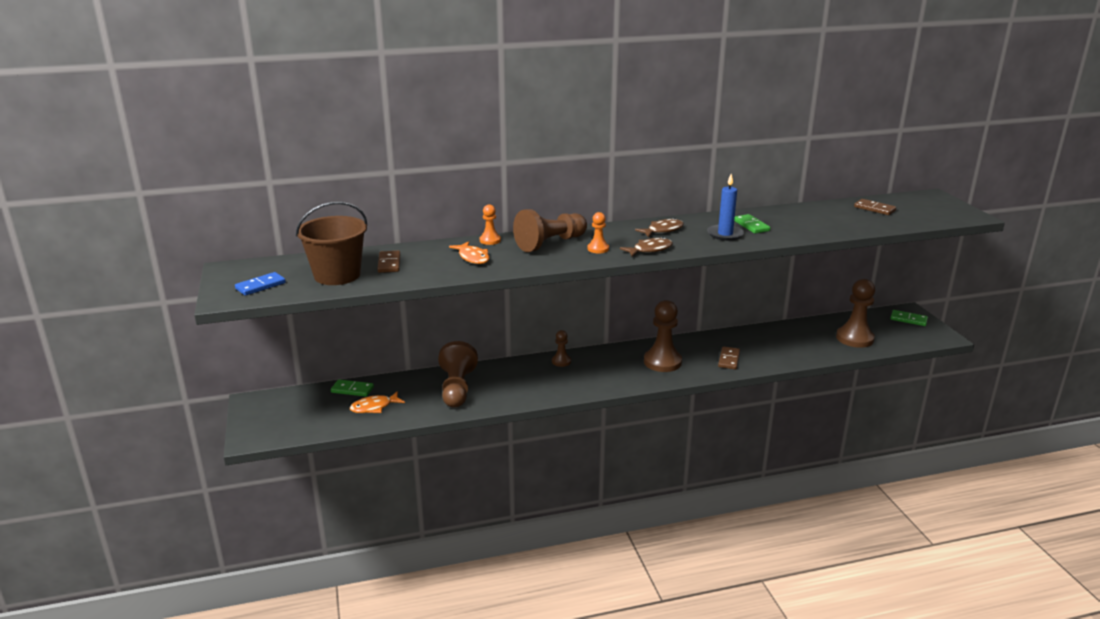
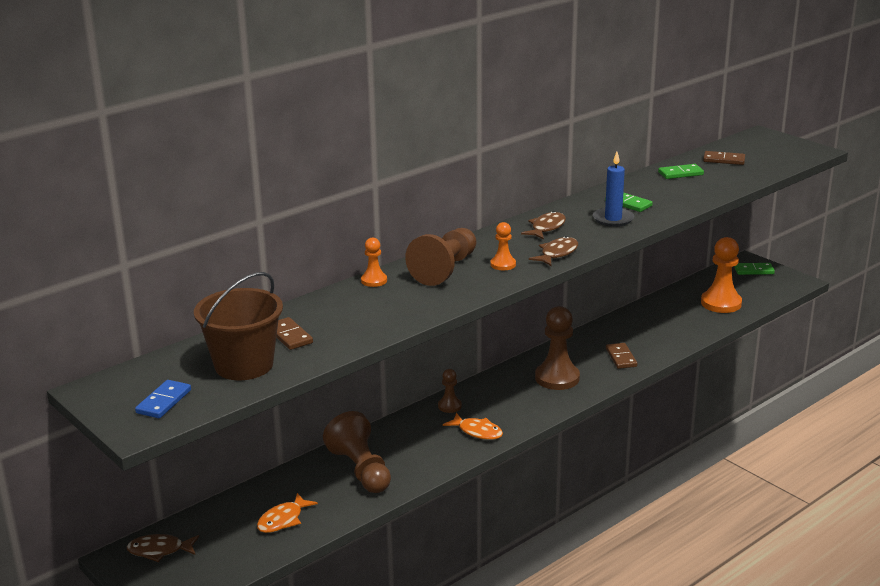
camera: 25 degrees left, 0 degrees up
(280, 404) = (159, 550): none -> brown fish
(352, 390) = (235, 507): green domino -> green domino (680, 173)
(473, 257) = (378, 306): orange fish -> orange fish (477, 431)
(854, 338) = (721, 303): brown pawn -> orange pawn

